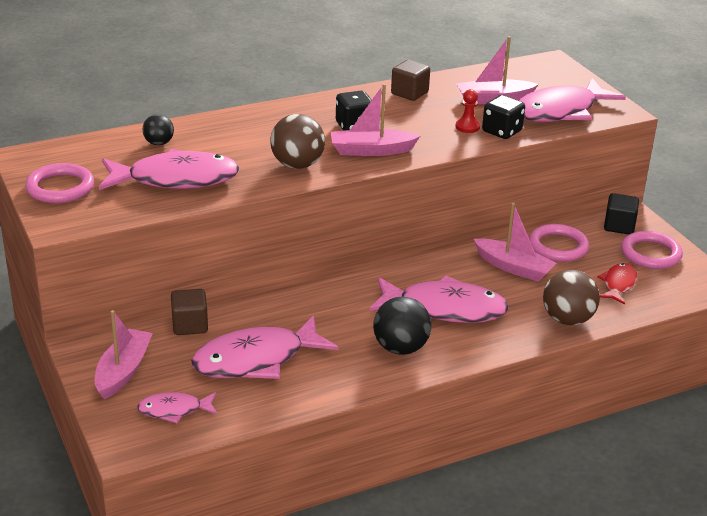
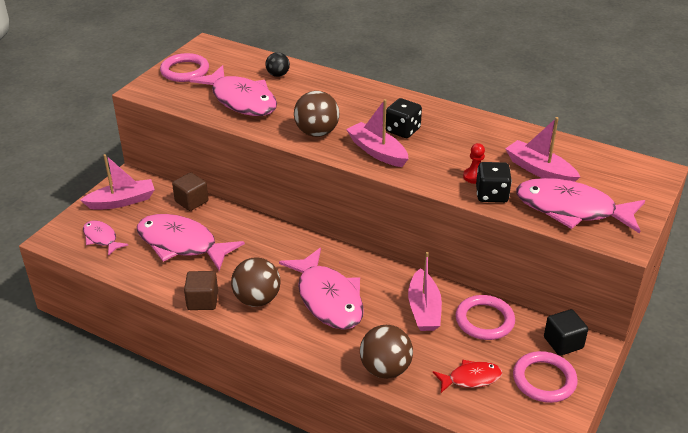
camera: 55 degrees right, 5 degrees up
(400, 348) = (257, 299): black ball -> brown ball
(409, 93) = (489, 131): brown cube -> brown cube (202, 301)

